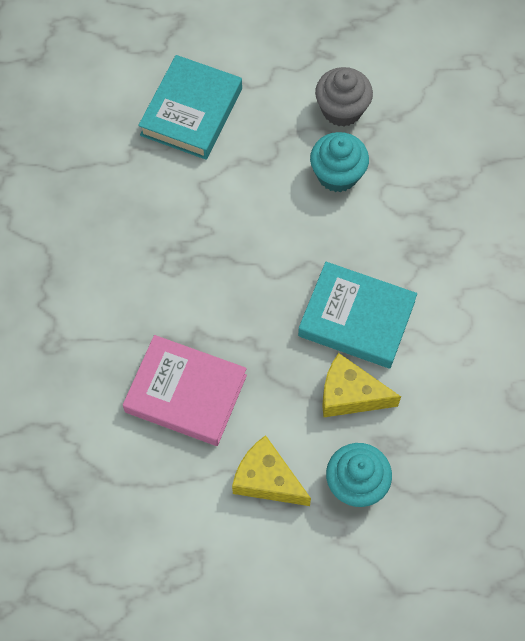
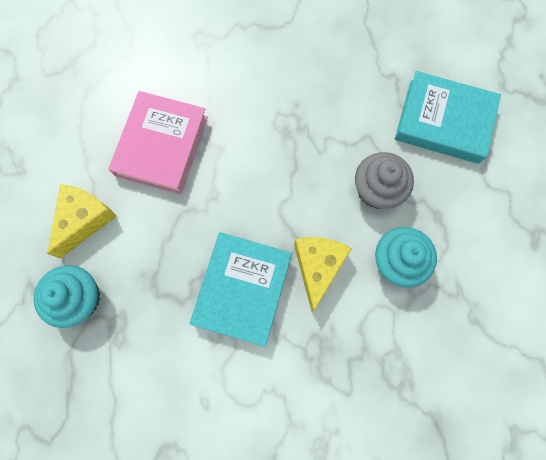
camera: 85 degrees right, 10 degrees up
(342, 109) = (472, 261): grey cupcake -> grey cupcake (377, 190)
(350, 395) = (165, 288): yellow cheese -> yellow cheese (318, 267)

